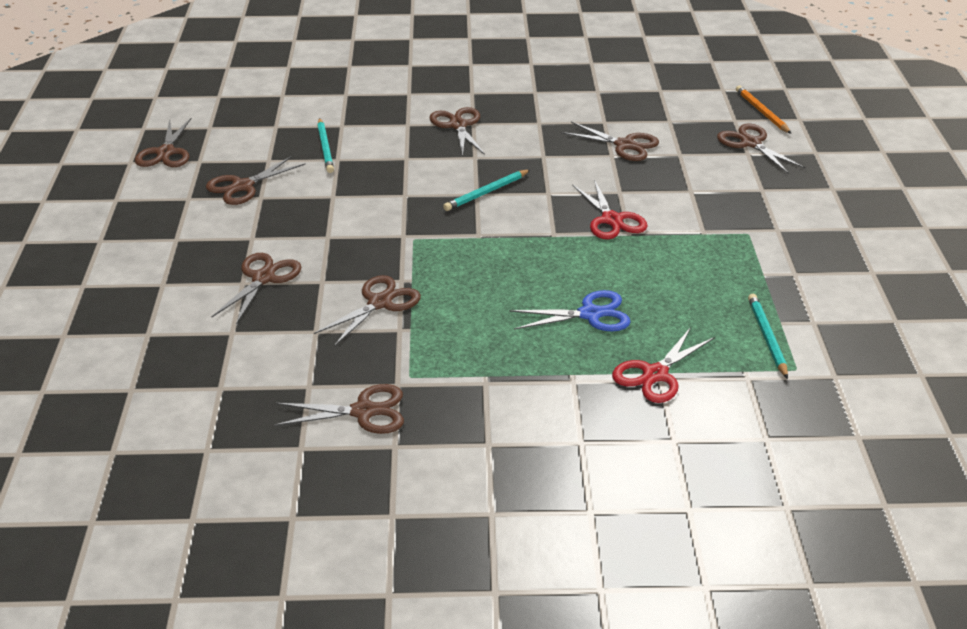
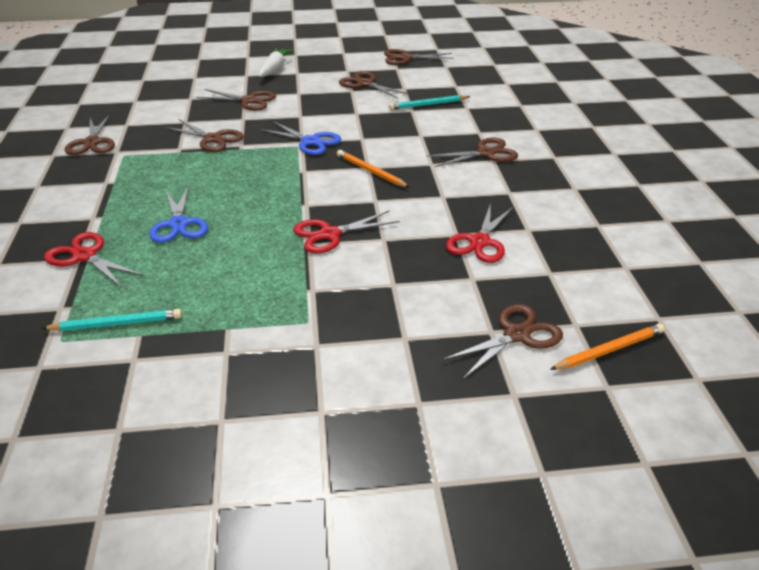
camera: 85 degrees right, 0 degrees up
(148, 258) = (274, 68): none -> white carrot
(405, 229) = (310, 142): none -> blue scissors
(486, 192) = (371, 171): turquoise pencil -> orange pencil
(624, 145) = (480, 242): brown scissors -> red scissors

